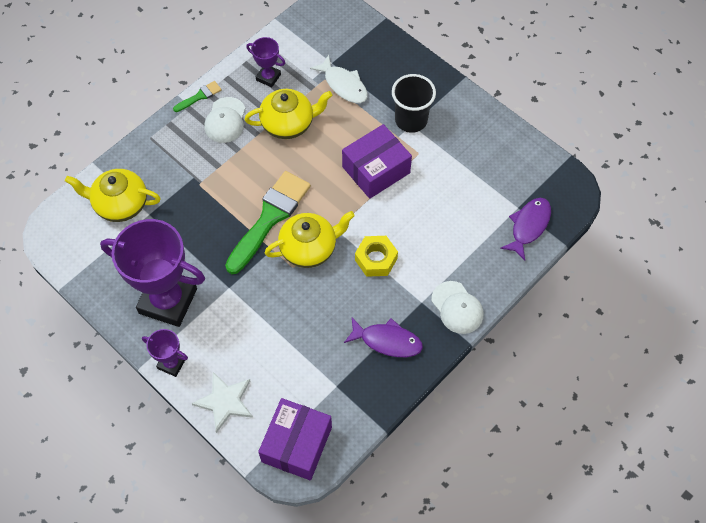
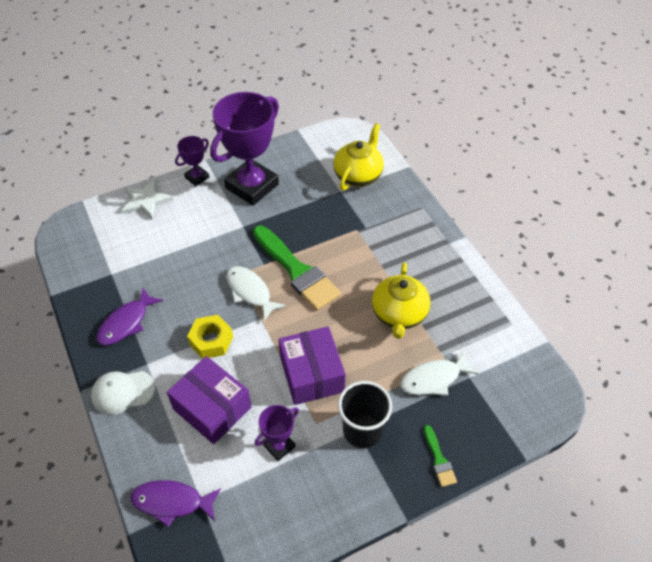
camera: 110 degrees right, 10 degrees down
(199, 96) = (458, 252): green brush -> green brush (439, 459)
(225, 120) = (422, 265): white cap -> none
(268, 77) = (465, 313): purple trophy -> purple trophy (279, 446)
(297, 444) = (82, 235): purple box -> purple box (212, 408)
(309, 248) = (250, 291): yellow teapot -> white fish
(528, 226) = (172, 502): purple fish -> purple fish turned 135 degrees clockwise

